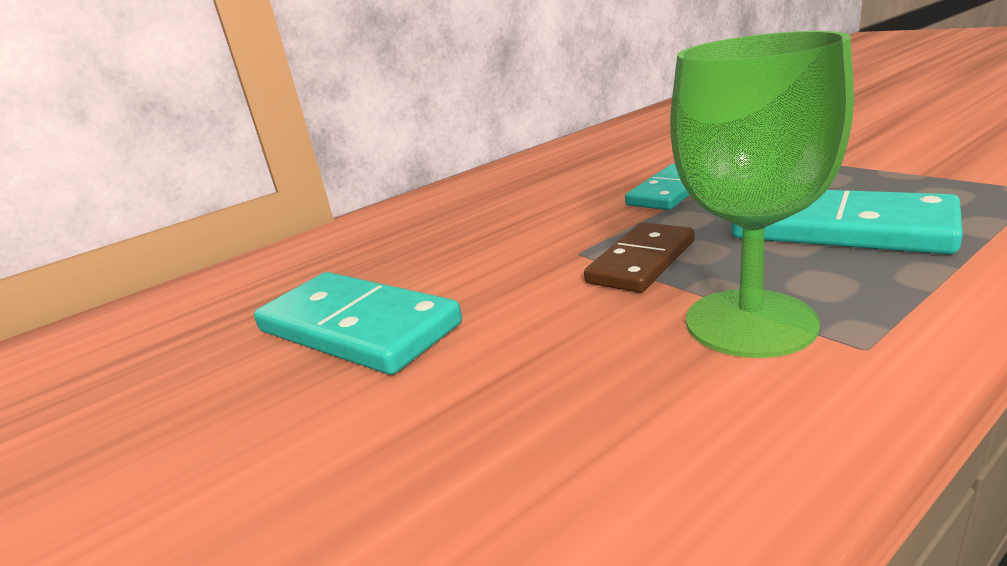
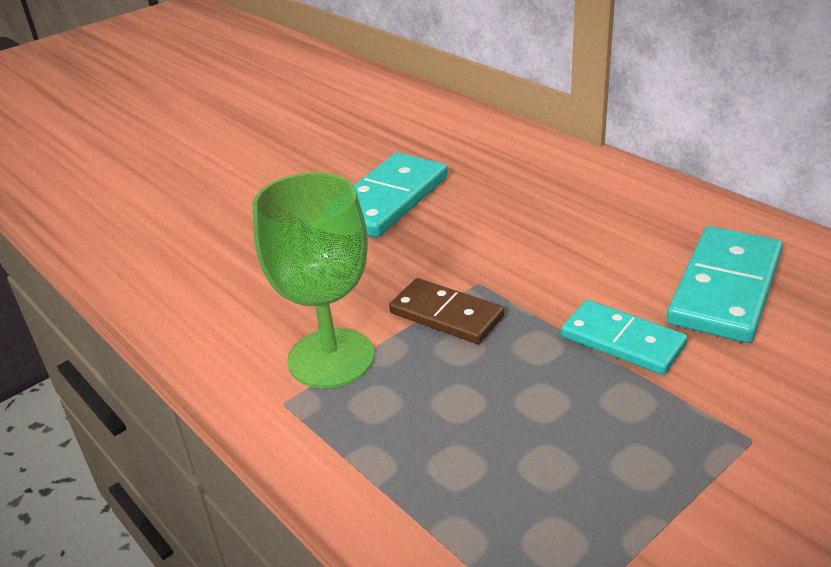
camera: 85 degrees right, 10 degrees up
(840, 228) = (479, 438): turquoise domino -> turquoise domino (725, 289)

